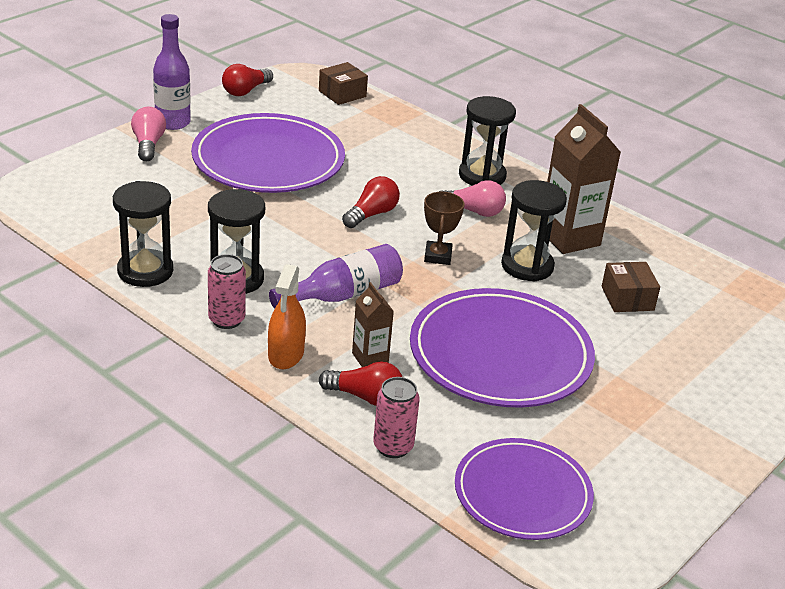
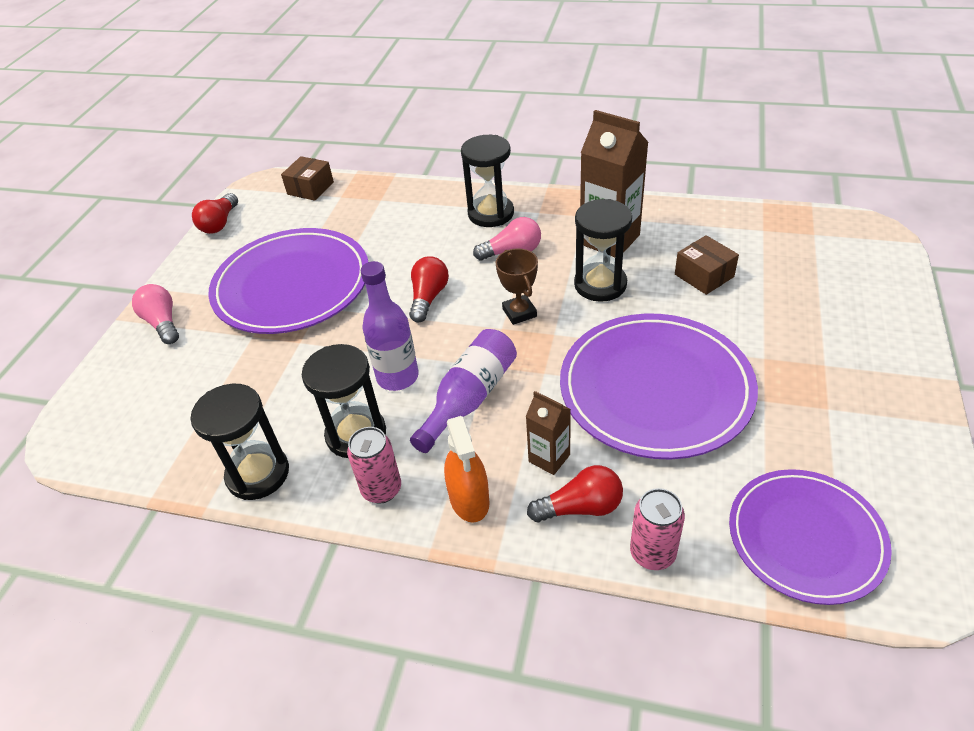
camera: 20 degrees left, 10 degrees up
(173, 122) = (171, 288): purple bottle -> purple bottle (397, 377)

